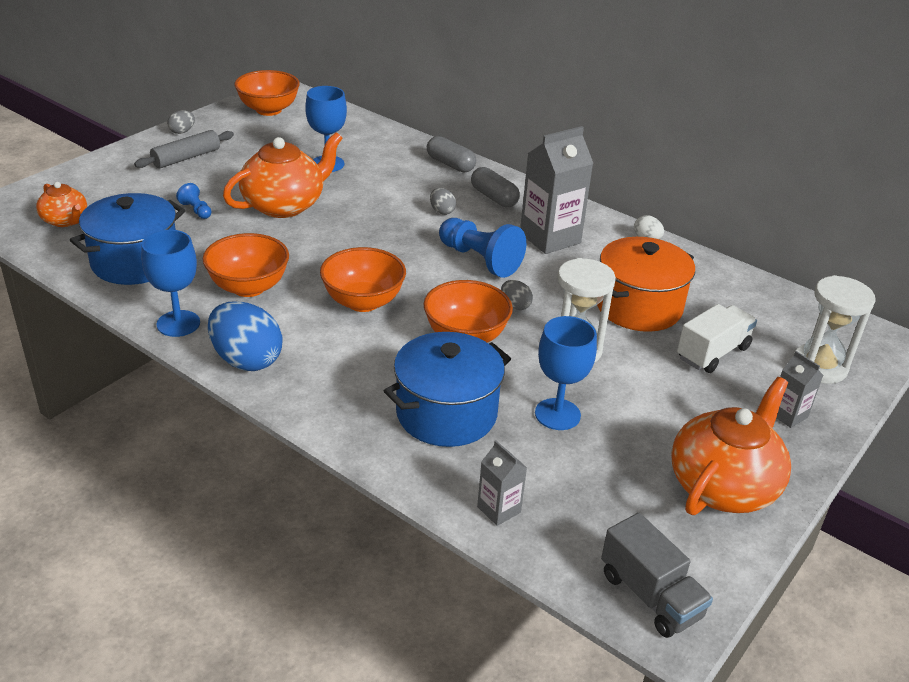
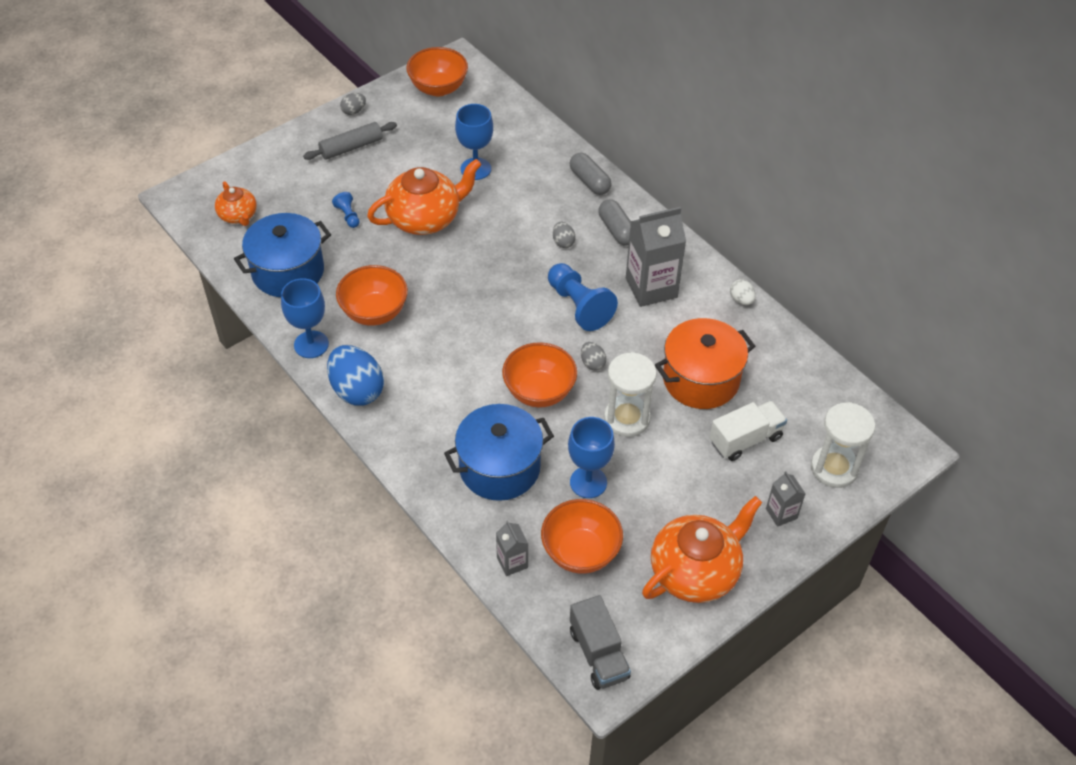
camera: 15 degrees right, 15 degrees up
(363, 302) = (464, 341): orange bowl -> orange bowl (580, 552)

